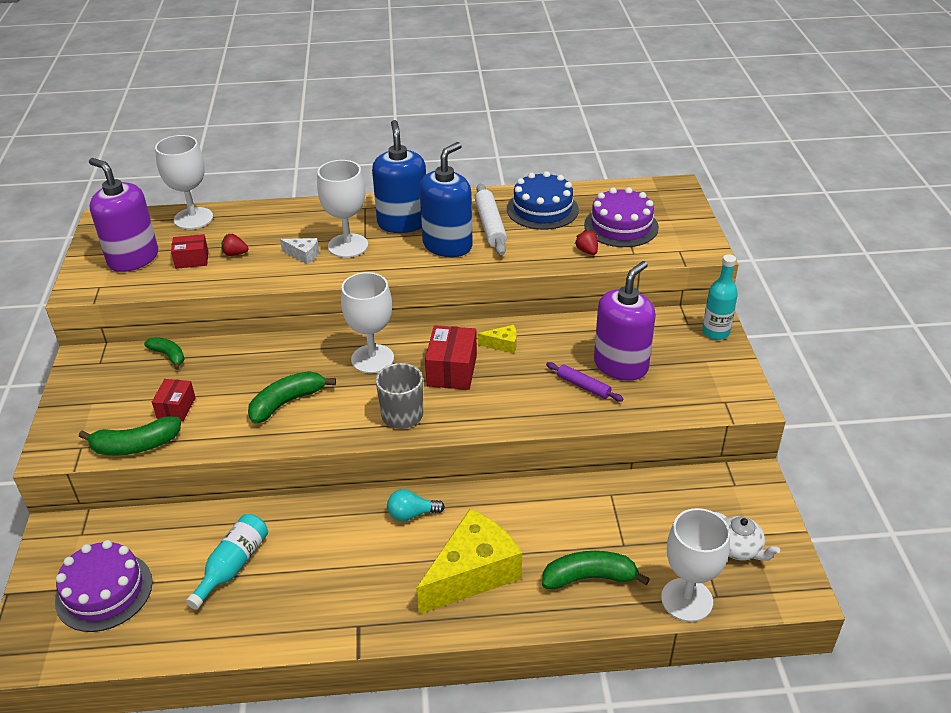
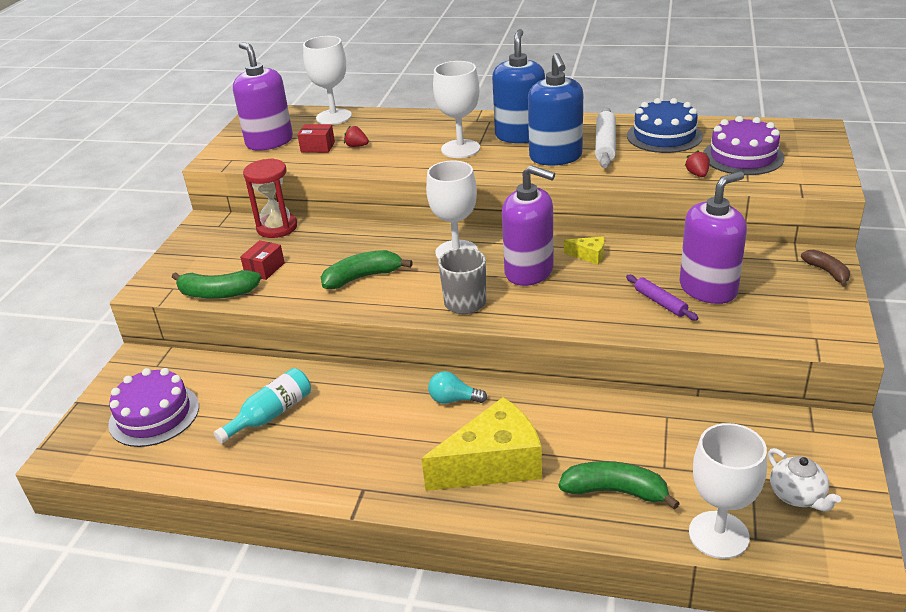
camera: 20 degrees right, 5 degrees down
(168, 356) = (277, 227): green banana -> red hourglass
(303, 255) = (416, 152): white cheese -> none
(447, 245) = (555, 157): blue soap dispenser -> blue soap dispenser turned 120 degrees clockwise
(452, 370) = (529, 271): red box -> purple soap dispenser
(715, 332) = (827, 272): turquoise bottle -> brown banana

